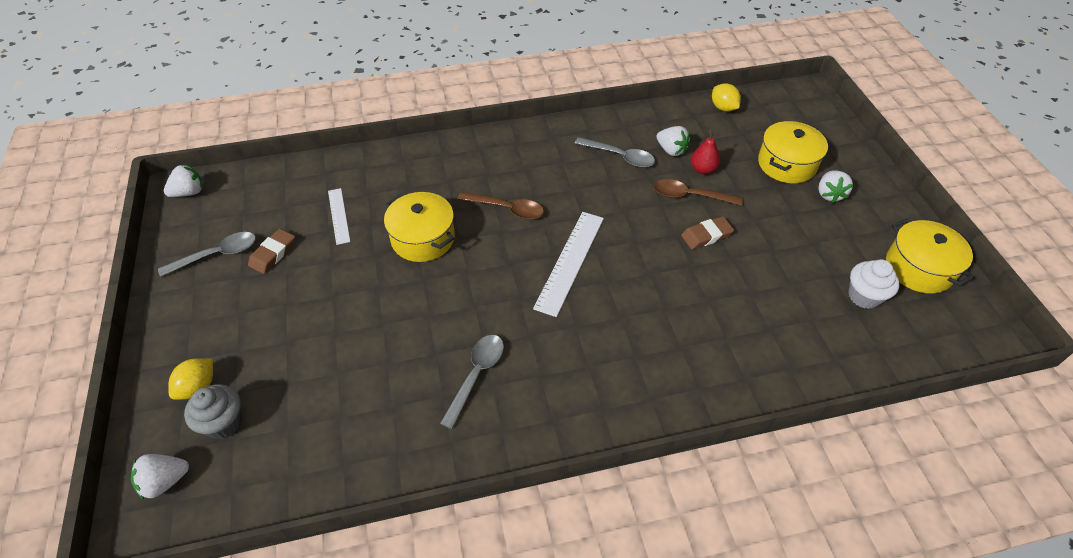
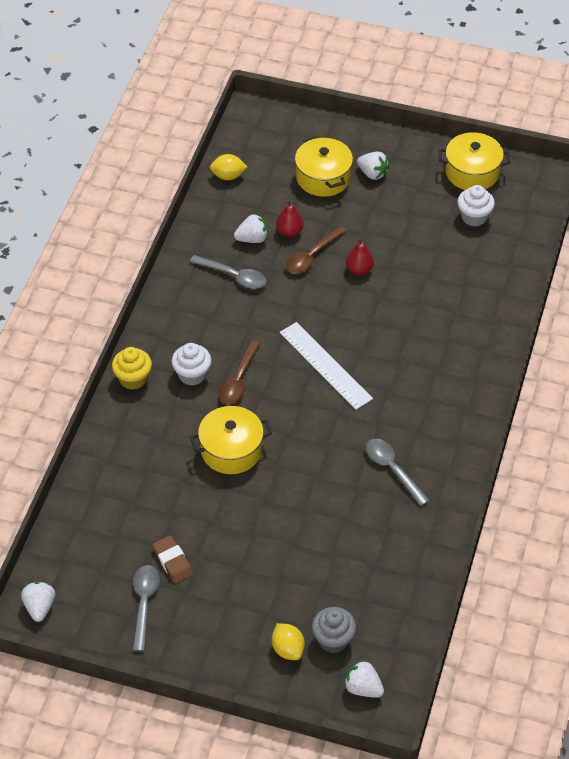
camera: 60 degrees left, 0 degrees up
(165, 481) = (363, 688): white strawberry -> white strawberry turned 120 degrees clockwise
(338, 215) = (159, 500): white ruler -> none
(460, 145) = (133, 379): none -> yellow cupcake
(490, 177) = (192, 375): none -> white cupcake
(507, 209) = (238, 380): brown spoon -> brown spoon turned 150 degrees clockwise
(619, 156) = (233, 276): grey spoon -> grey spoon turned 60 degrees clockwise
(706, 235) = (359, 269): brown eraser -> red pear

